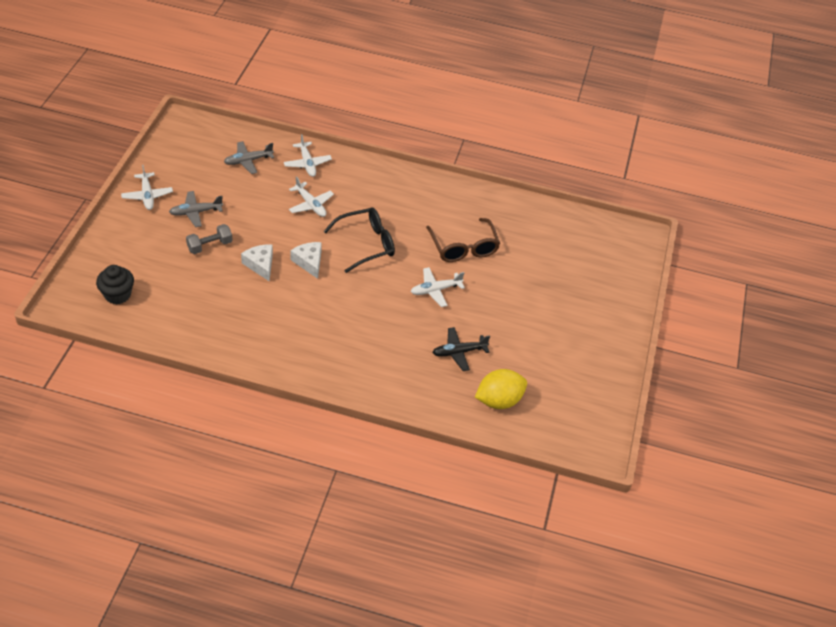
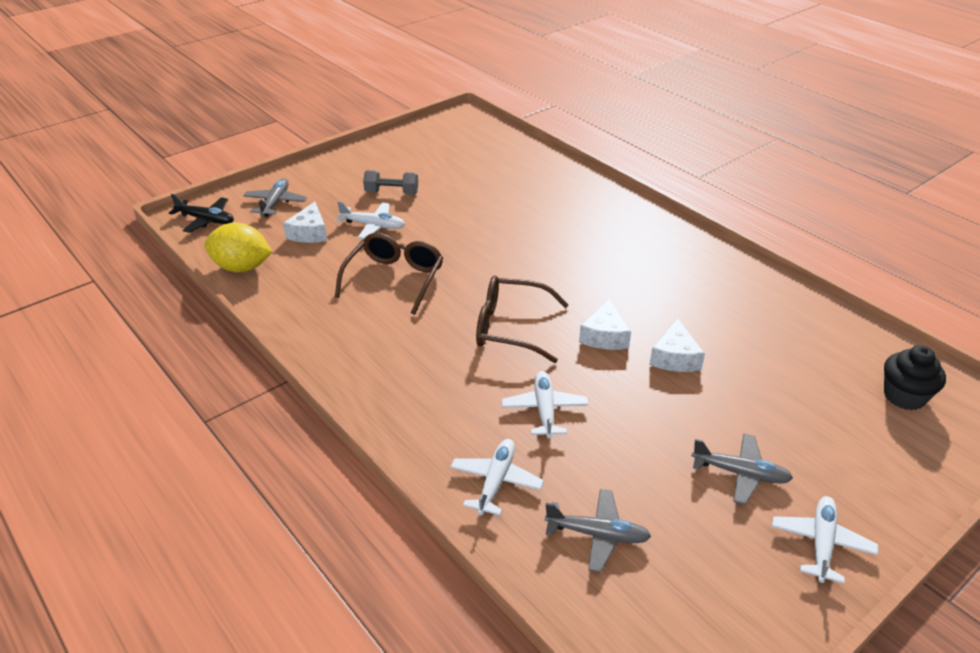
camera: 140 degrees left, 10 degrees down
(210, 246) = (738, 411): grey dumbbell -> grey dumbbell (391, 193)
(366, 244) = (510, 328): black glasses -> brown glasses
(435, 290) = (476, 253): white plane -> white plane (373, 226)
(458, 352) = (509, 201): black plane -> black plane (206, 220)
(498, 400) = (509, 163): yellow lemon -> yellow lemon (242, 267)
(554, 258) = (309, 233): none -> white cheese
(608, 273) = (275, 203): none -> grey plane

